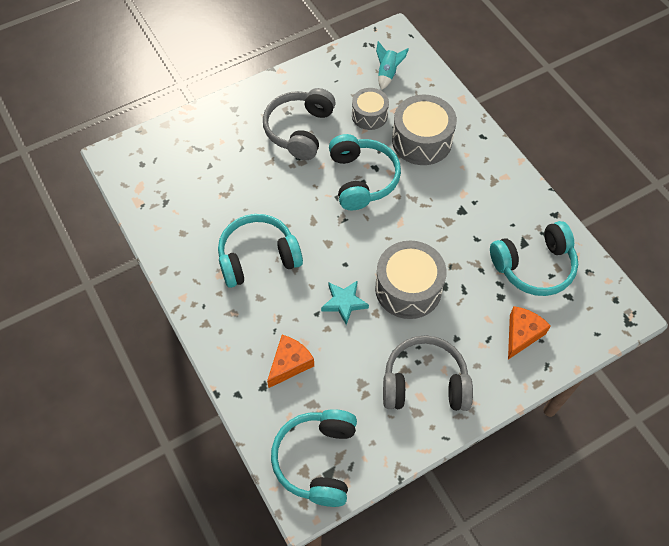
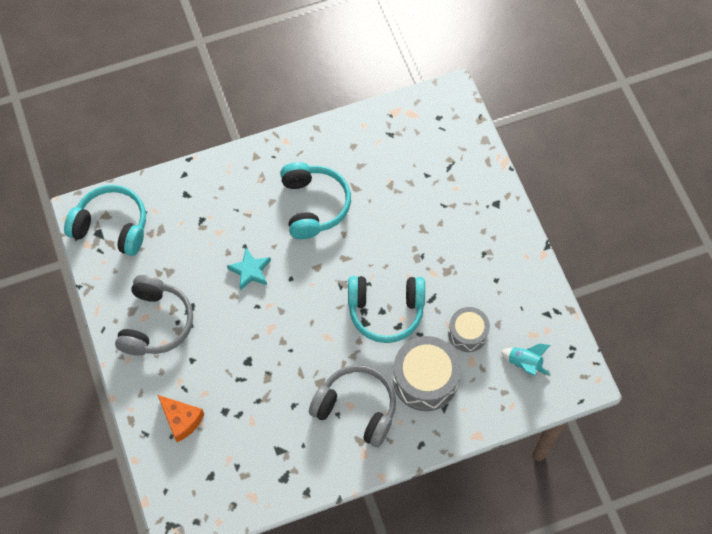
camera: 100 degrees right, 5 degrees up
(289, 364) = (201, 217): orange cheese -> none
(299, 130) = (458, 261): grey headphones -> grey headphones (356, 408)
(408, 288) = (252, 329): grey drum -> none
(534, 266) = (250, 452): turquoise headphones -> none

